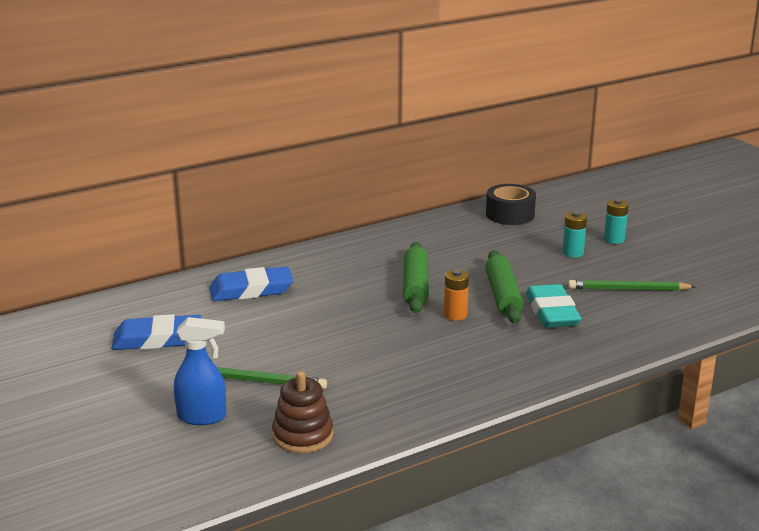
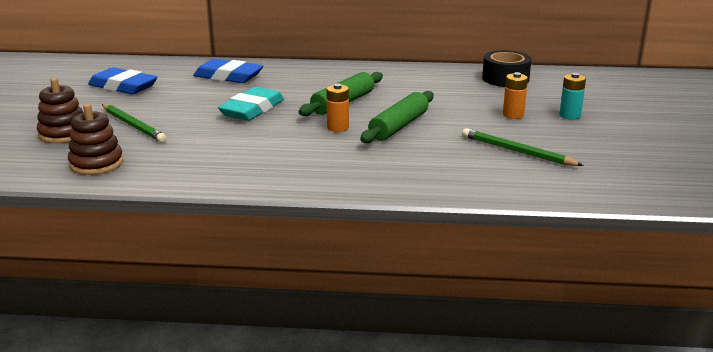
camera: 35 degrees right, 0 degrees up
(202, 417) = (63, 134): blue spray bottle -> brown stacking toy
(552, 312) = (418, 147): turquoise eraser -> turquoise eraser (252, 109)
(573, 253) = (513, 115): turquoise battery -> orange battery

